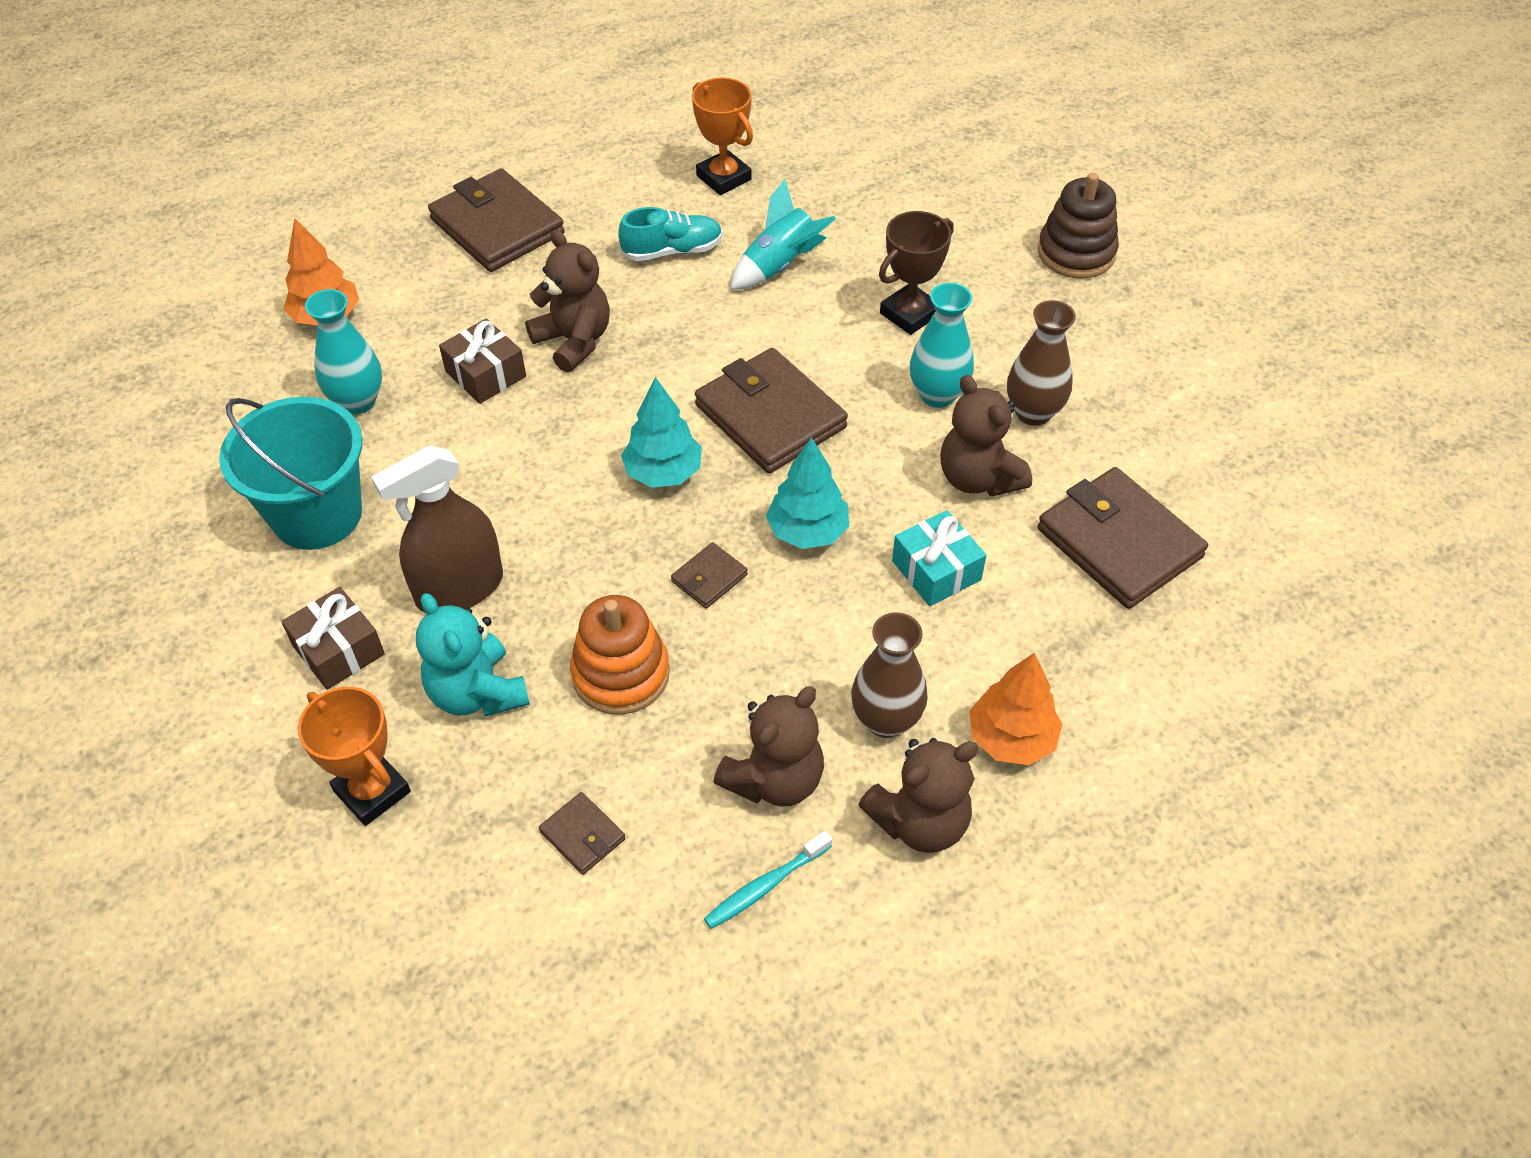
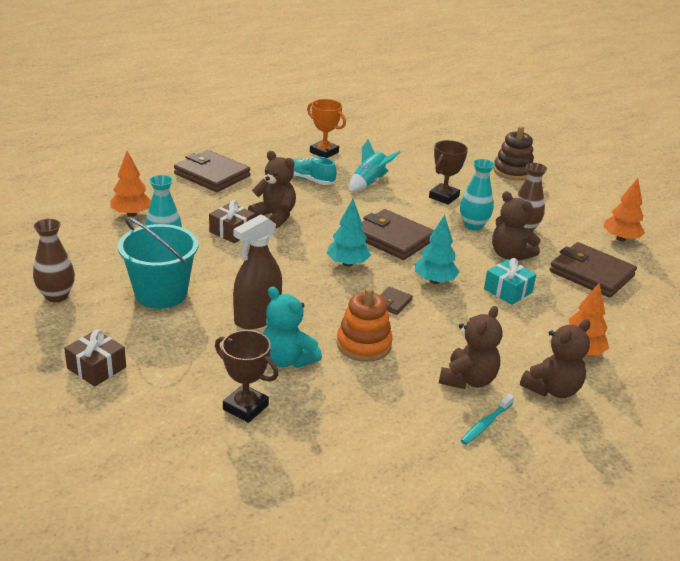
camera: 15 degrees left, 20 degrees down
(338, 650) = (198, 349): brown gift -> brown gift (96, 368)
(372, 791) = (245, 407): orange trophy -> brown trophy
(582, 835) = (375, 414): brown wallet -> none
(672, 251) = (310, 180): turquoise shoe -> turquoise shoe turned 120 degrees counterclockwise
(886, 720) = (513, 350): brown vase -> brown vase (56, 296)
(1220, 455) = (620, 239): none -> orange tree

